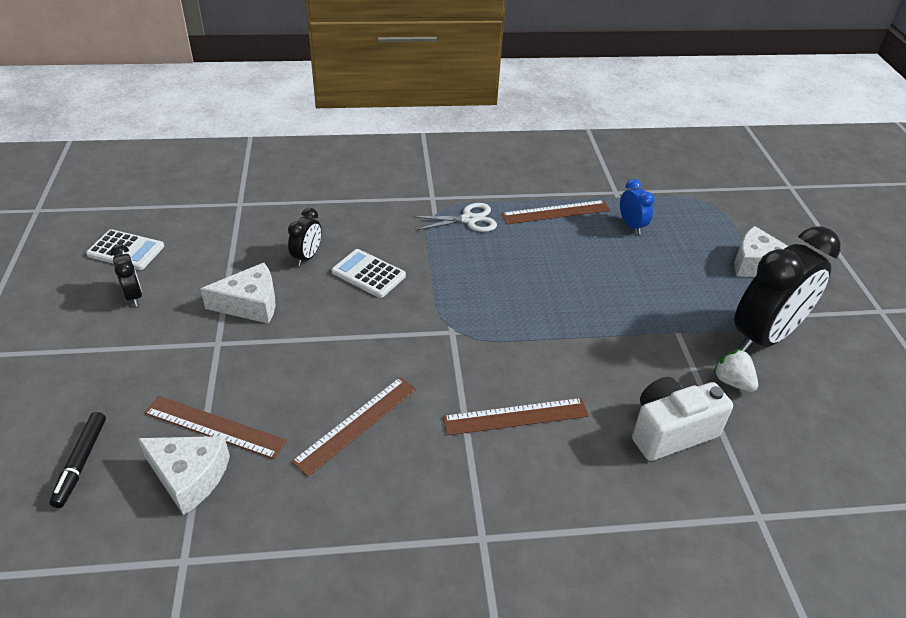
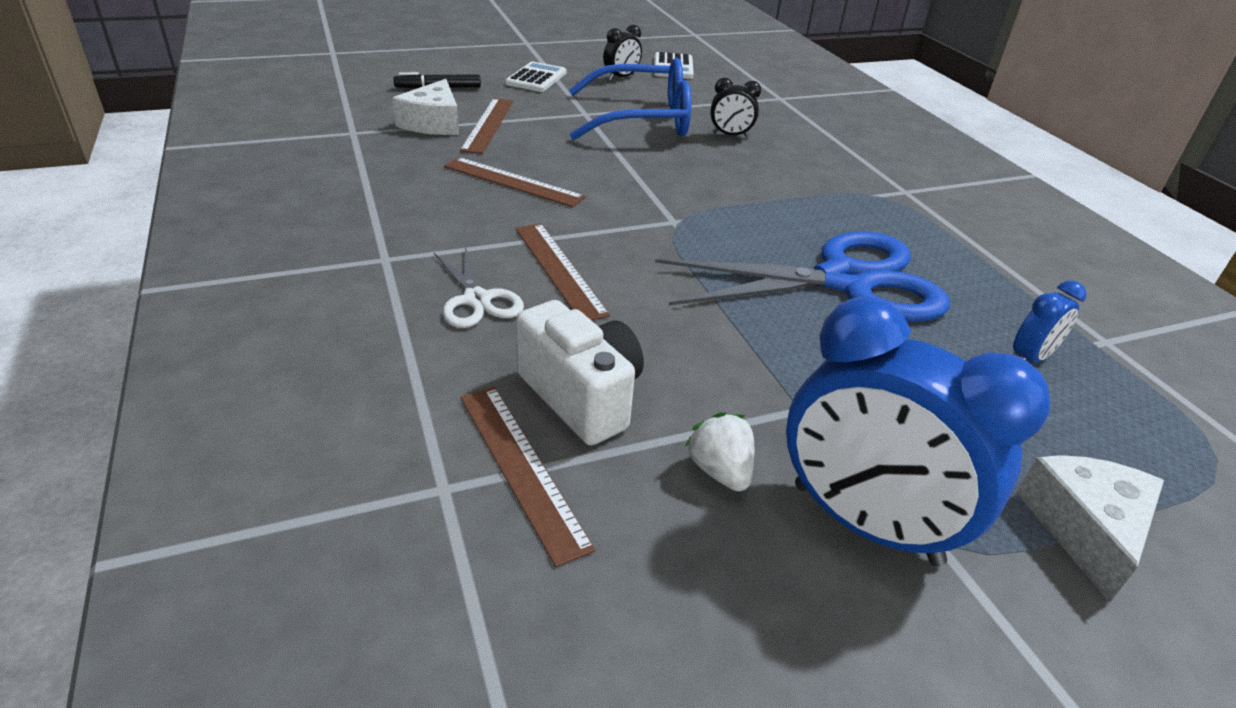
camera: 75 degrees right, 5 degrees down
(250, 304) = (643, 119): white cheese -> blue glasses
(368, 274) = (730, 167): white calculator -> white calculator (536, 78)
(468, 220) = (888, 217): white scissors -> white scissors (476, 300)
(547, 268) = (845, 281): none -> blue scissors
(555, 212) = (981, 283): brown ruler -> brown ruler (522, 467)
(732, 382) = (720, 471): white strawberry -> white strawberry turned 60 degrees counterclockwise
(764, 337) = (865, 523): black clock -> blue clock

